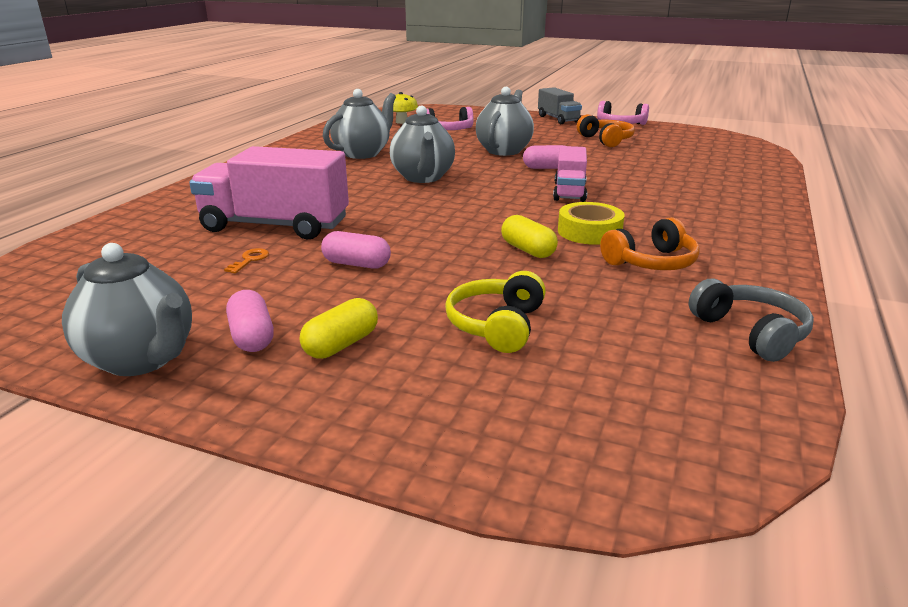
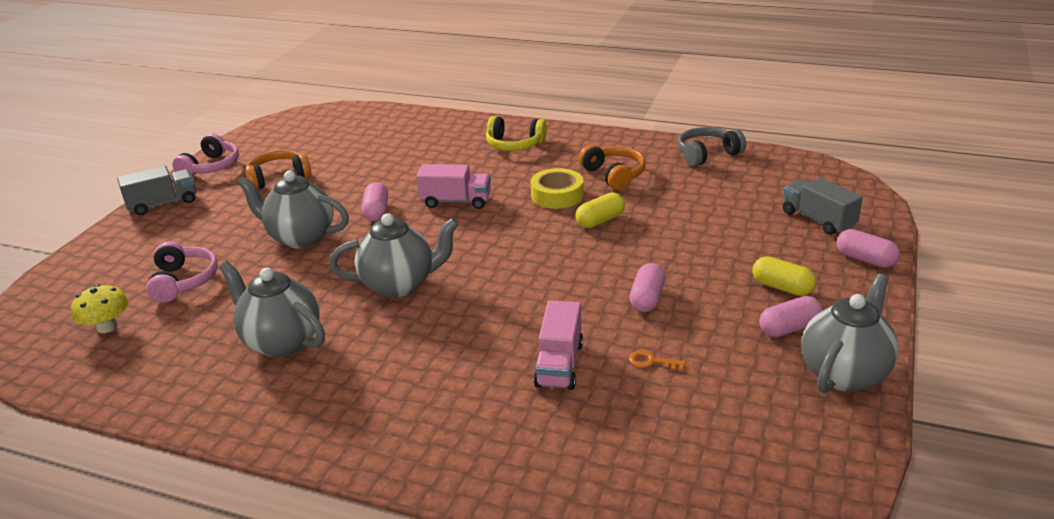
camera: 90 degrees left, 5 degrees up
(275, 225) = (559, 364): pink truck -> pink truck, size x0.58
(388, 432) = (865, 259): none -> pink capsule
(497, 325) = (730, 231): yellow headphones -> yellow headphones (514, 144)
(526, 407) = (818, 220): none -> grey truck

